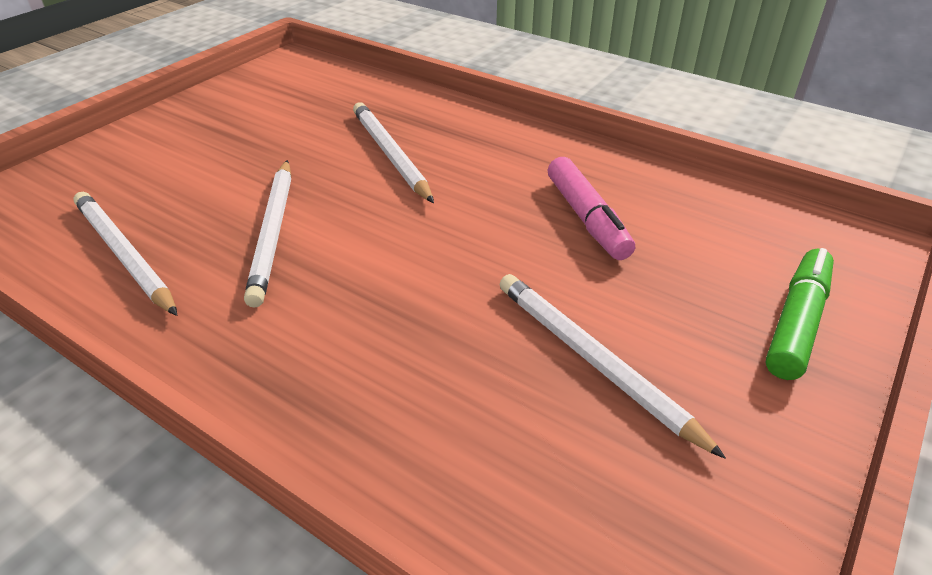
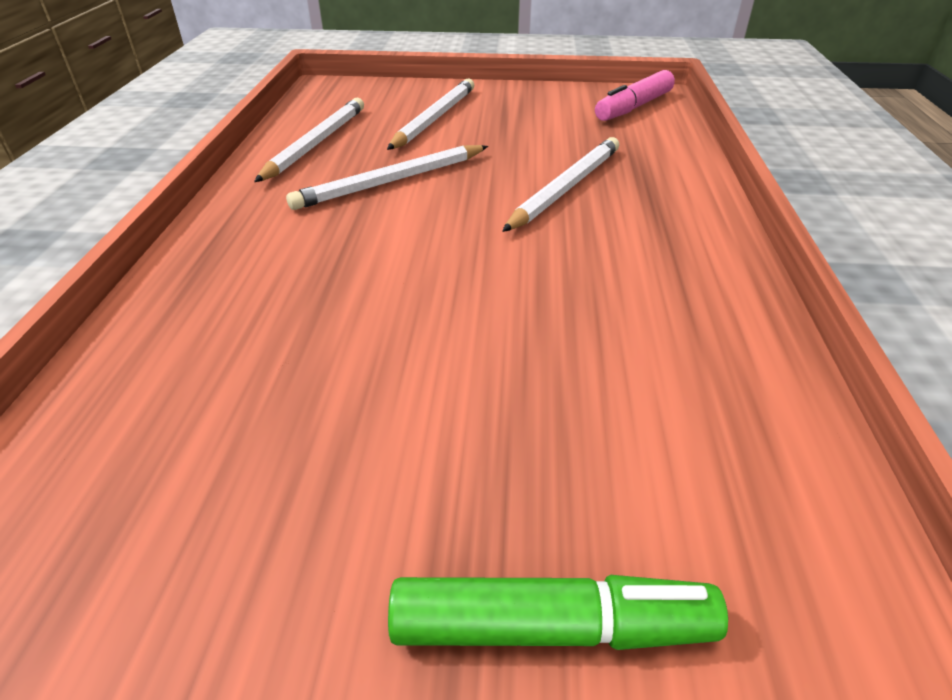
camera: 60 degrees right, 0 degrees up
(586, 218) = (595, 341): pink marker -> pink marker (633, 107)
(594, 361) = (333, 422): white pencil -> white pencil (434, 118)

